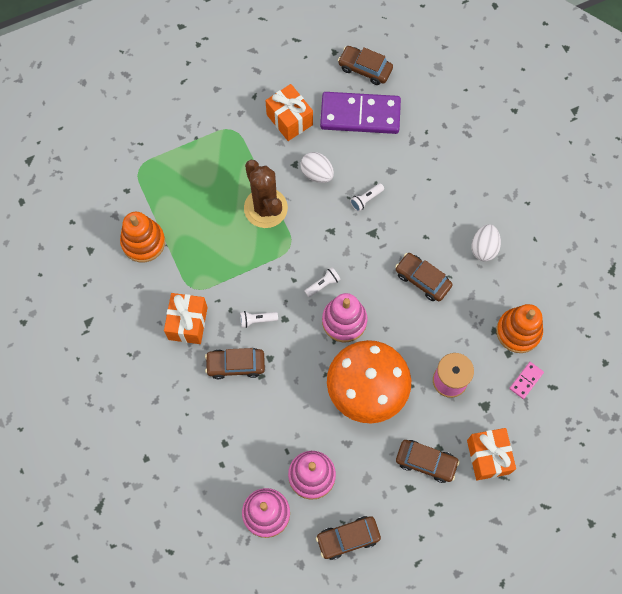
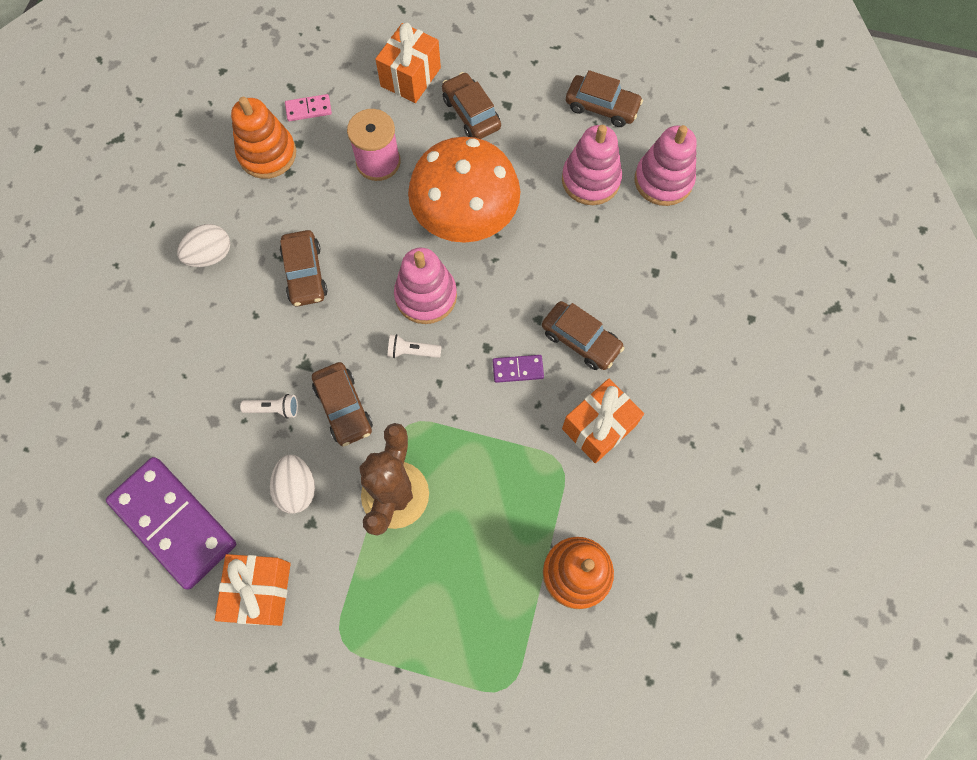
camera: 140 degrees left, 0 degrees up
(257, 320) = (518, 369): white flashlight -> purple domino
(365, 69) = (103, 584): brown car -> brown car (344, 407)

